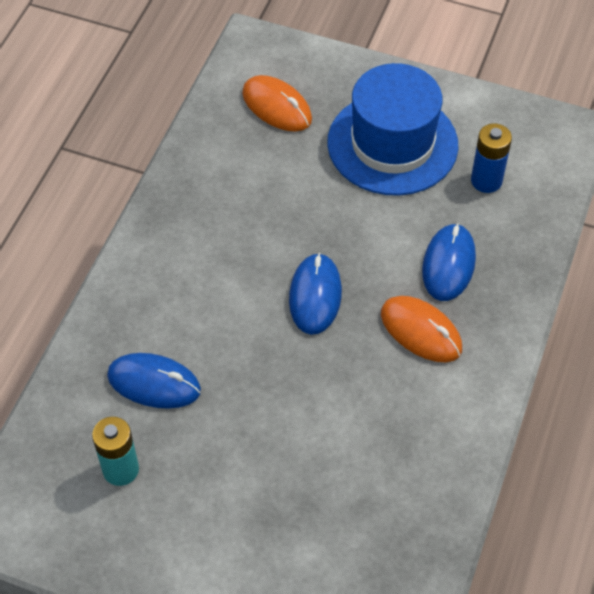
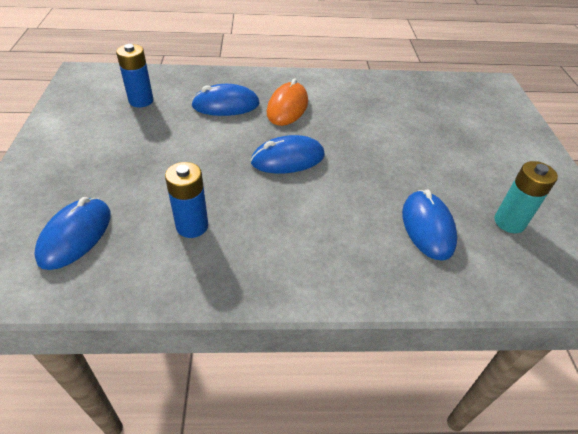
camera: 115 degrees left, 10 degrees down
(250, 188) = (192, 226): none -> blue battery
(277, 106) = (75, 235): orange mouse -> blue mouse
(392, 144) = (113, 150): blue hat -> none

